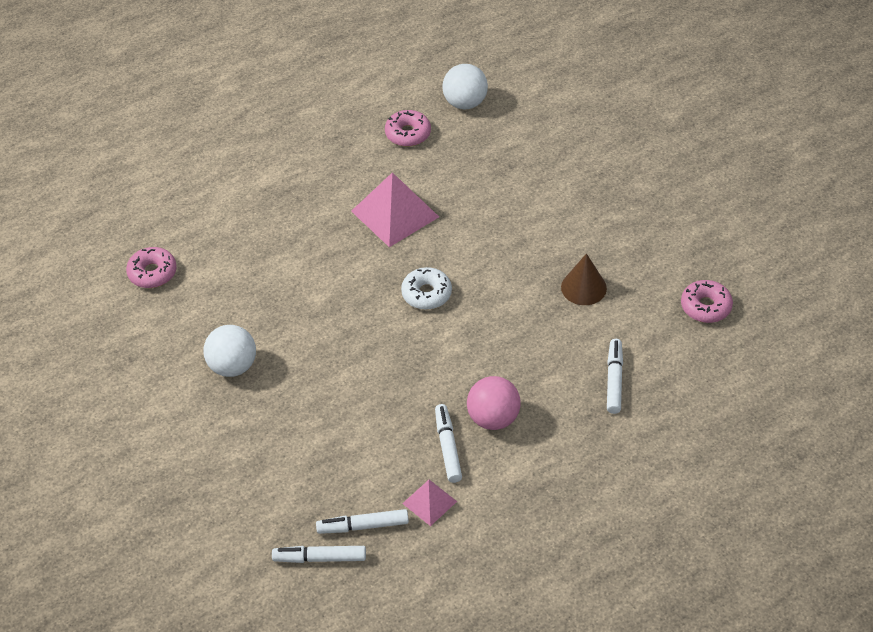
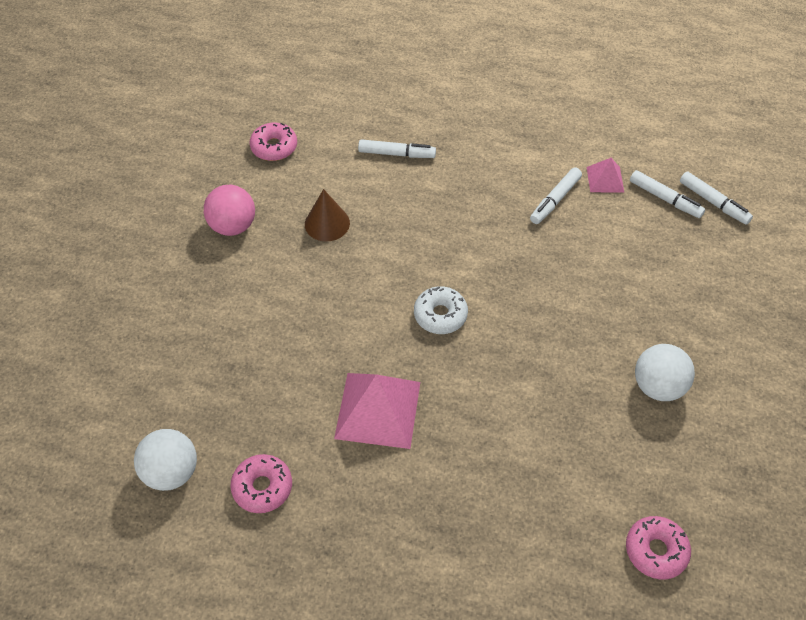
camera: 135 degrees left, 5 degrees up
(493, 418) = (503, 193): pink ball -> pink ball (233, 226)
(614, 380) = (396, 154): white marker -> white marker turned 135 degrees counterclockwise

